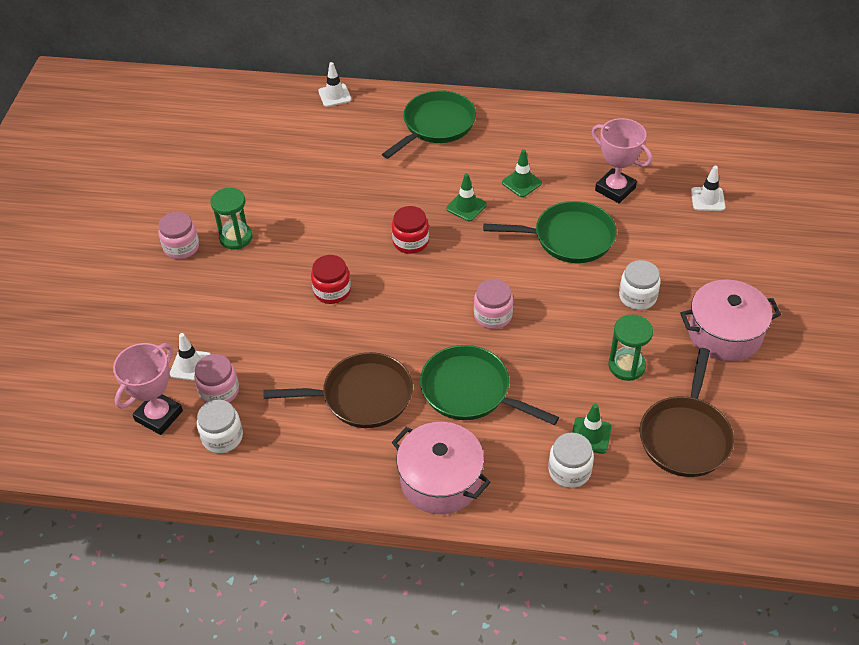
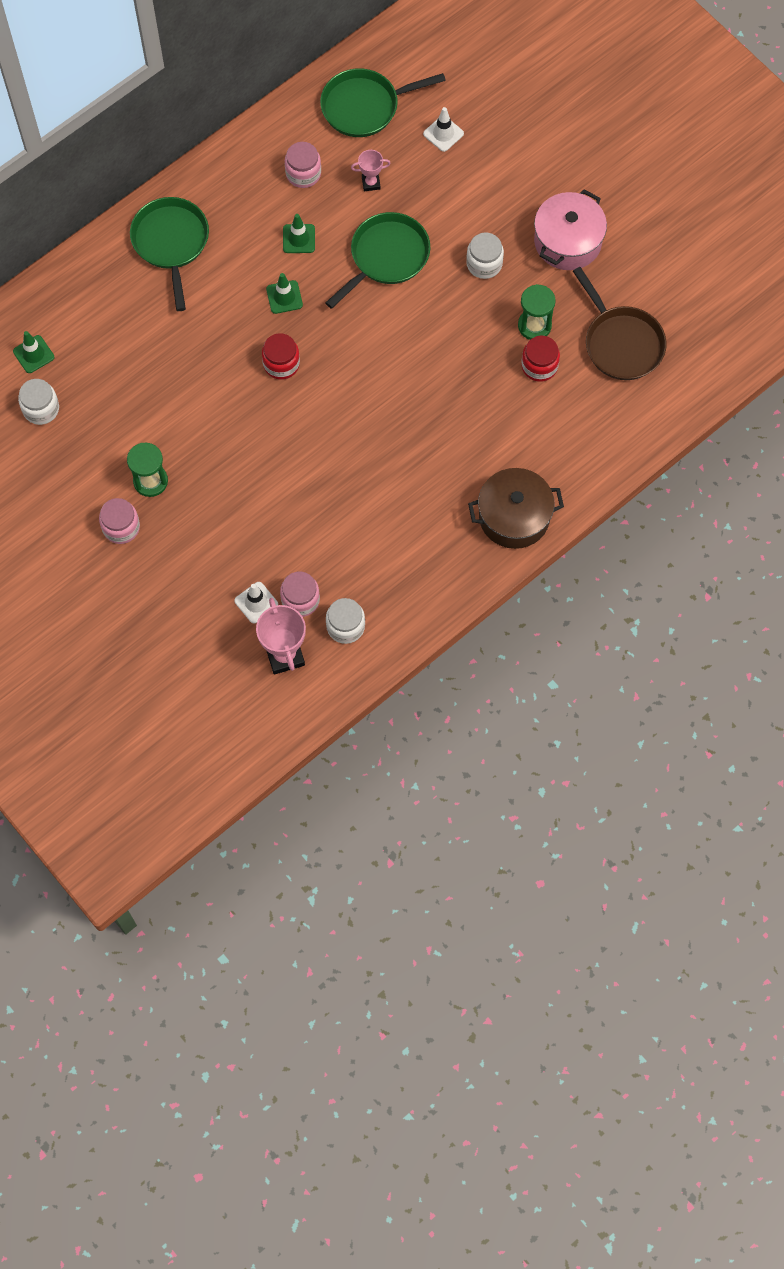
camera: 50 degrees left, 20 degrees up
(332, 291) = (277, 455): red jar -> red jar (539, 366)
(334, 95) = (53, 287): white traffic cone -> none
(361, 396) = (397, 511): brown pan -> none
(440, 480) = (514, 516): pink pot -> brown pot
(470, 391) = (460, 439): green pan -> green pan (364, 106)
(493, 315) = (408, 369): pink jar -> pink jar (303, 173)
(569, 470) = (580, 434): white jar -> white jar (41, 409)
(590, 435) = (566, 398): green traffic cone -> green traffic cone (33, 354)
(615, 189) = (371, 183): pink trophy -> pink trophy, size x0.56

